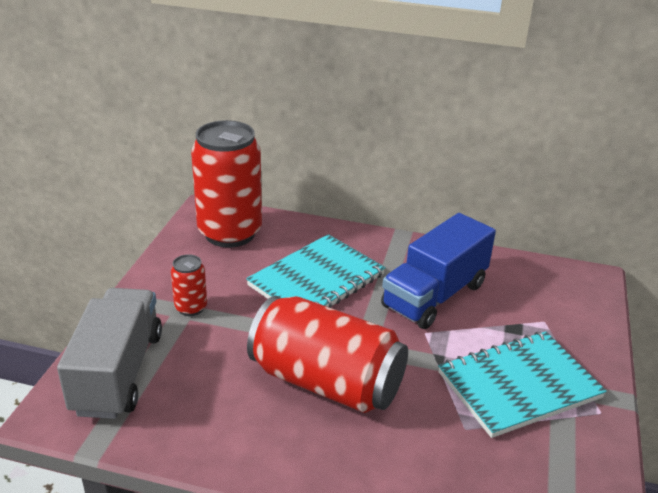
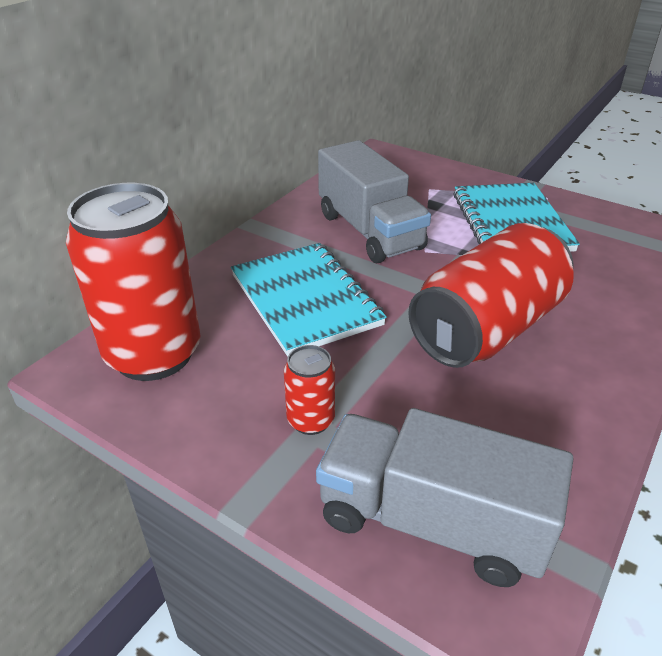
camera: 70 degrees left, 5 degrees up
(434, 295) = (369, 231): blue truck -> grey truck

